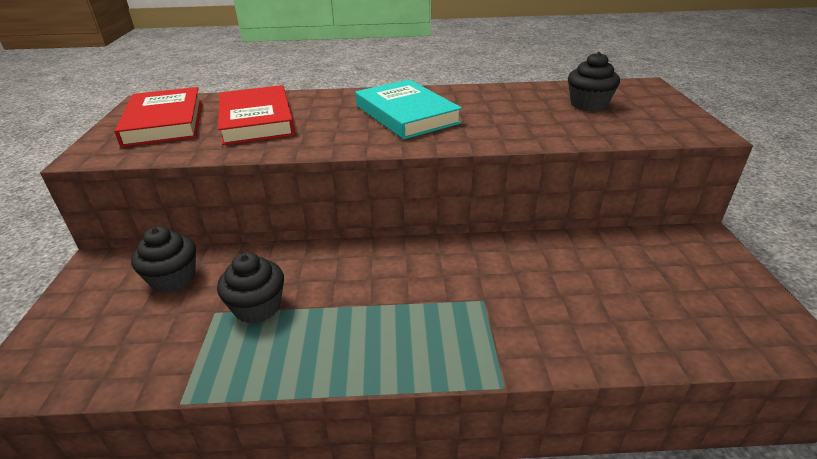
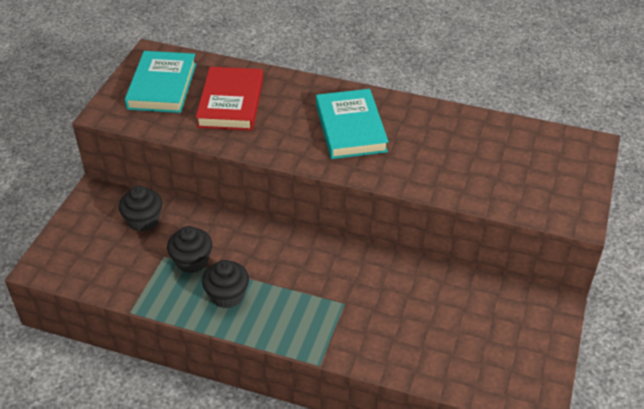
camera: 20 degrees right, 10 degrees up
(164, 122) = (162, 86): red book -> turquoise book
(588, 104) = (513, 157): black cupcake -> black cupcake (227, 295)

